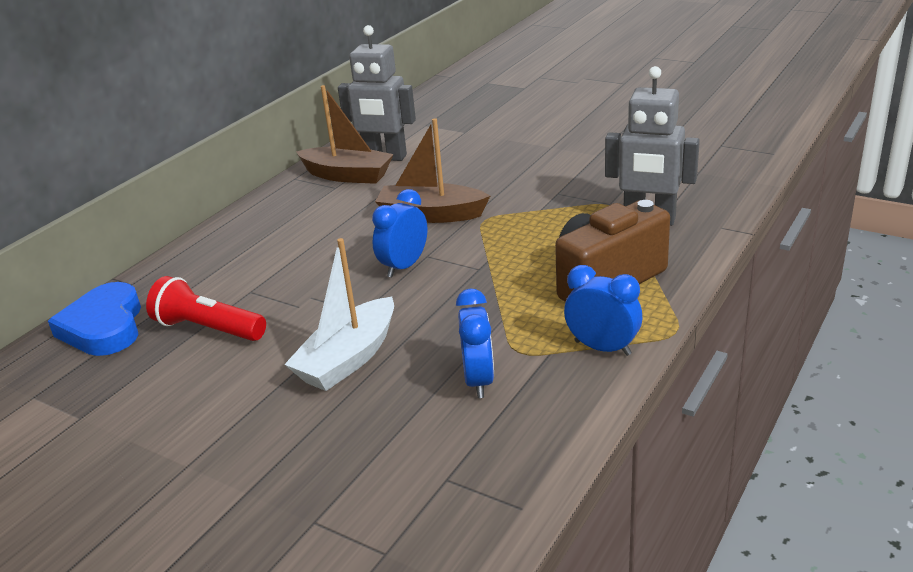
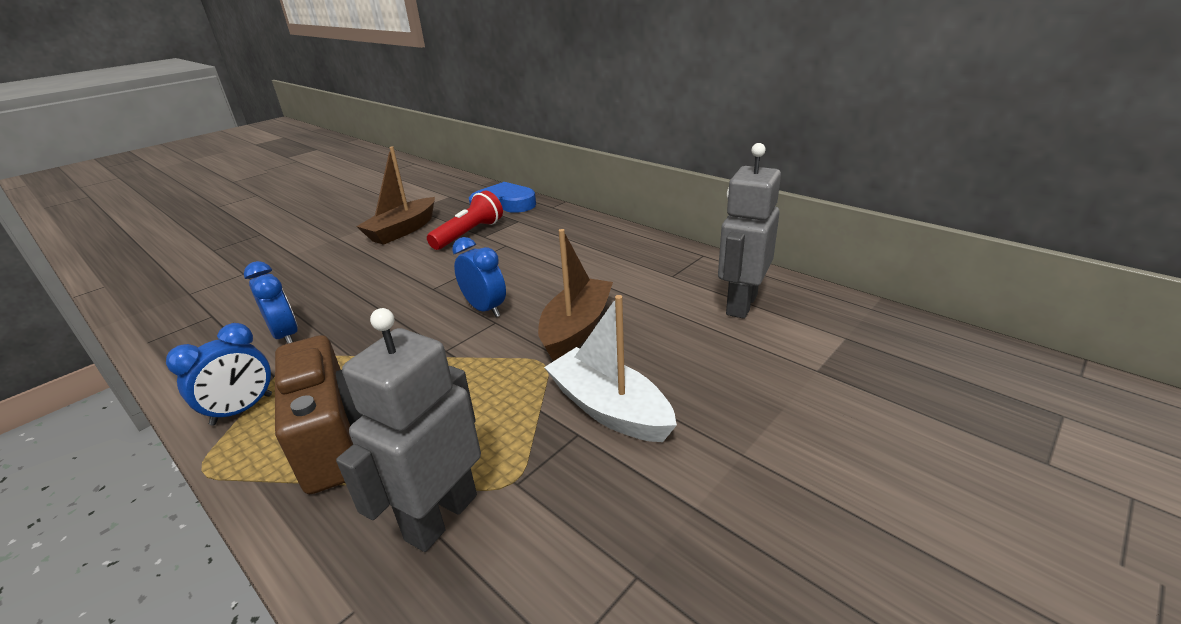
camera: 100 degrees right, 0 degrees up
(347, 175) = (697, 282): brown boat -> brown boat (402, 230)
(348, 359) = (377, 282): white boat -> white boat (609, 409)
(478, 380) = (286, 335): blue clock -> blue clock turned 135 degrees counterclockwise

